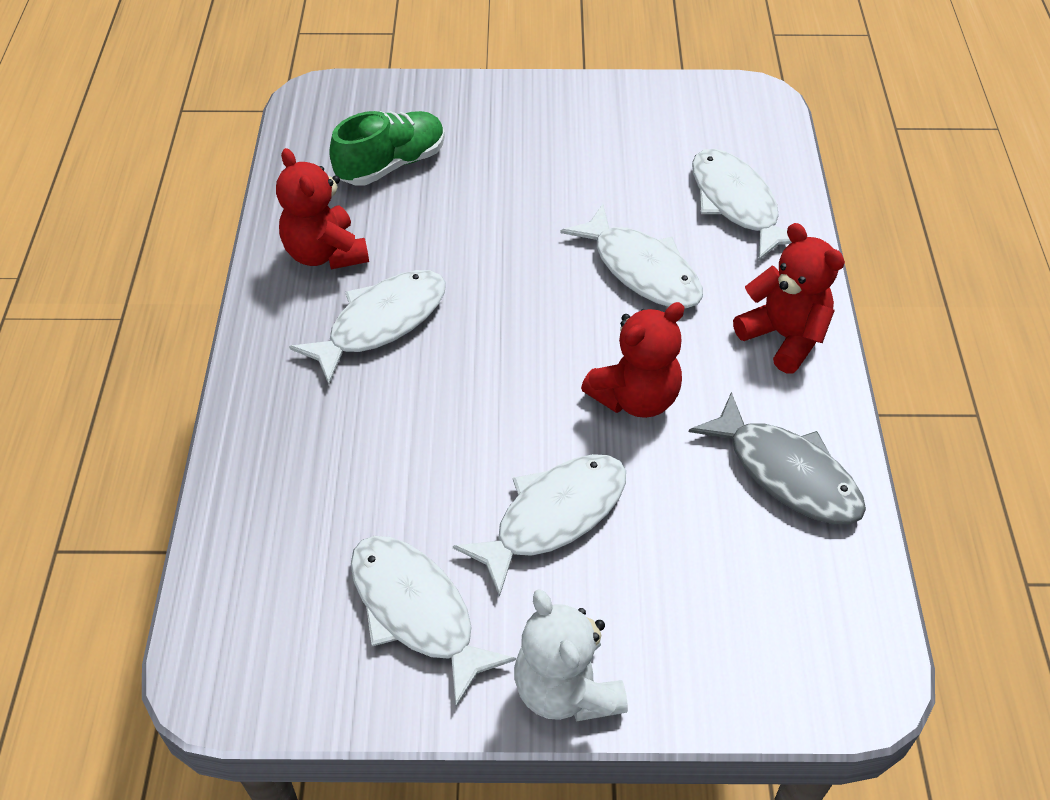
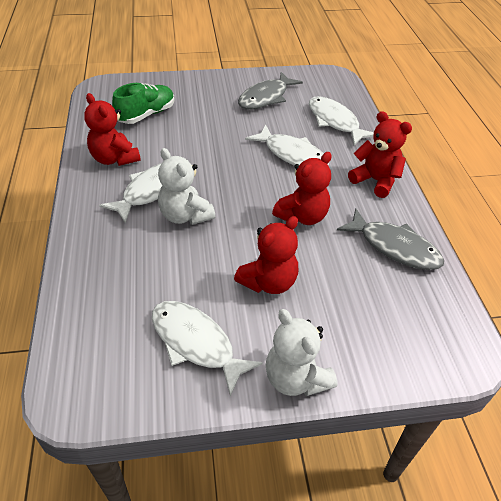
camera: 10 degrees left, 5 degrees down
(432, 377) = (185, 215): none -> white teddy bear
(553, 517) = (269, 282): white fish -> red teddy bear
(616, 141) = (266, 97): none -> grey fish

